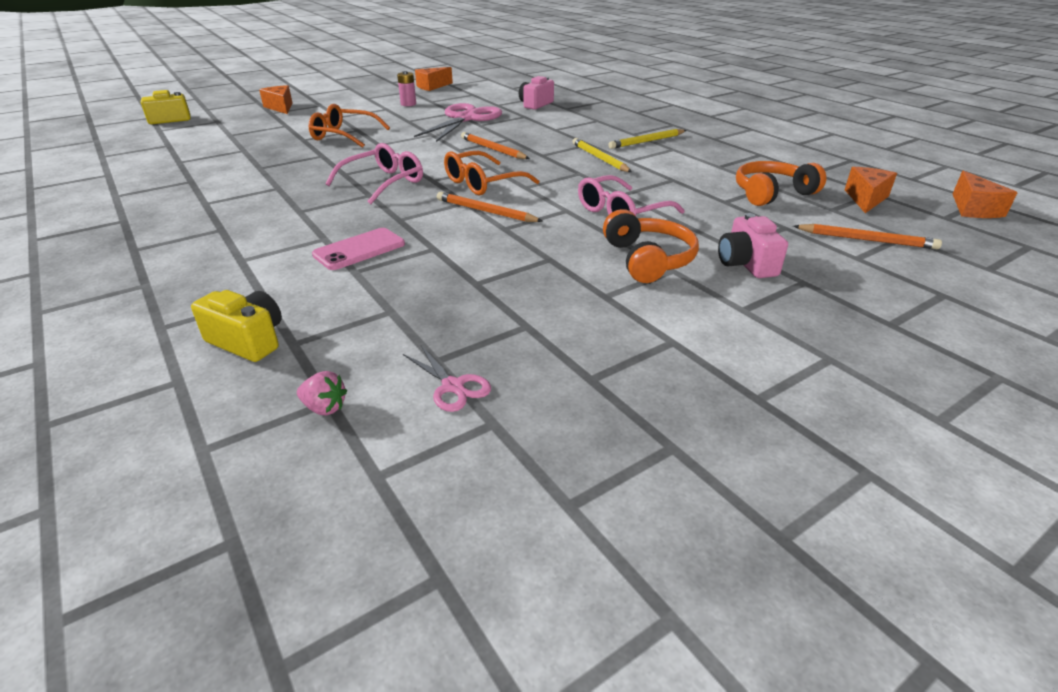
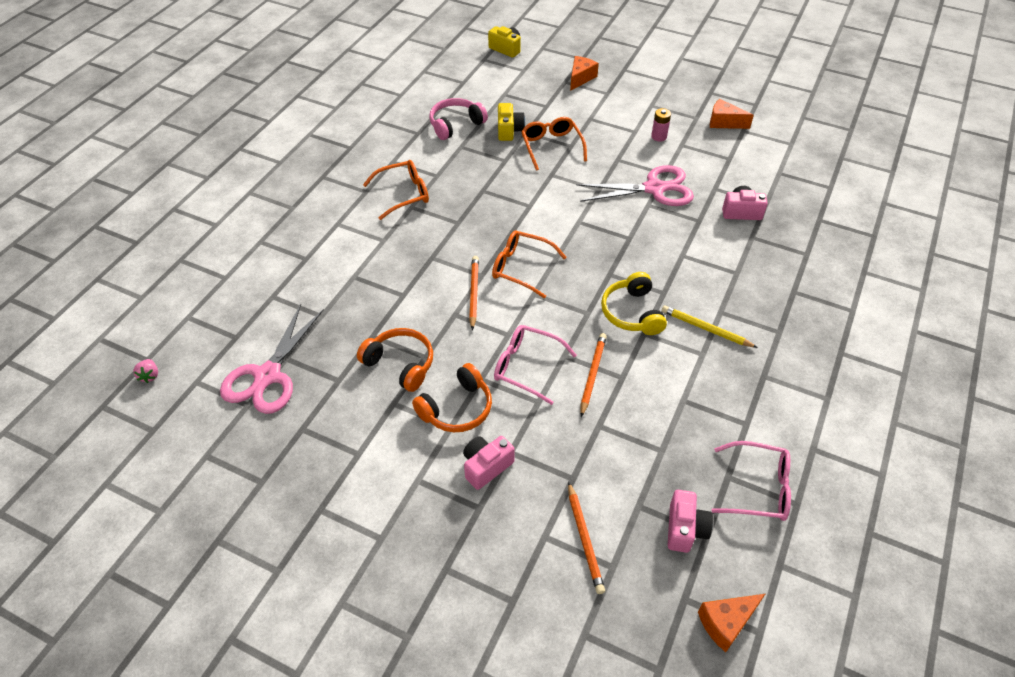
camera: 60 degrees right, 15 degrees up
(222, 162) = (455, 124): none -> pink headphones
(248, 341) = (265, 279): yellow camera -> yellow camera (509, 130)
(271, 210) = (403, 194): none -> orange glasses
(324, 408) = (230, 338): pink strawberry -> pink strawberry (150, 376)
(359, 249) = (379, 263): pink phone -> none
(384, 183) = (482, 218): pink glasses -> pink glasses (758, 488)
(453, 386) = (267, 376): pink scissors -> pink scissors, size x2.25
(493, 149) = (596, 240): orange pencil -> orange pencil (592, 374)
(599, 158) = (632, 313): yellow pencil -> yellow headphones
(771, 193) = (642, 454): orange headphones -> orange headphones (400, 364)
(866, 199) = (685, 529): orange cheese -> pink camera

